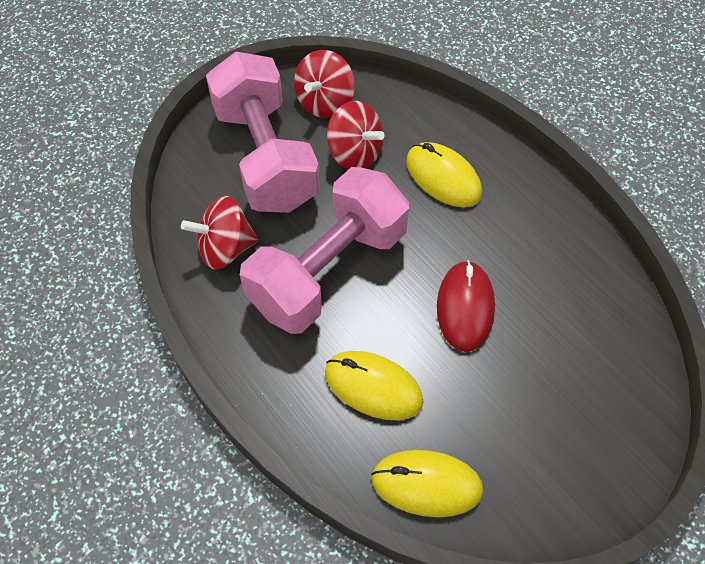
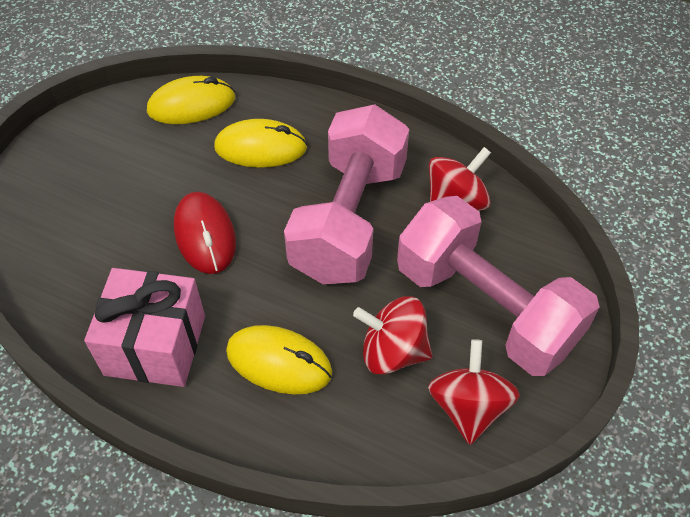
camera: 155 degrees right, 5 degrees down
(536, 225) = (155, 345): none -> pink gift

